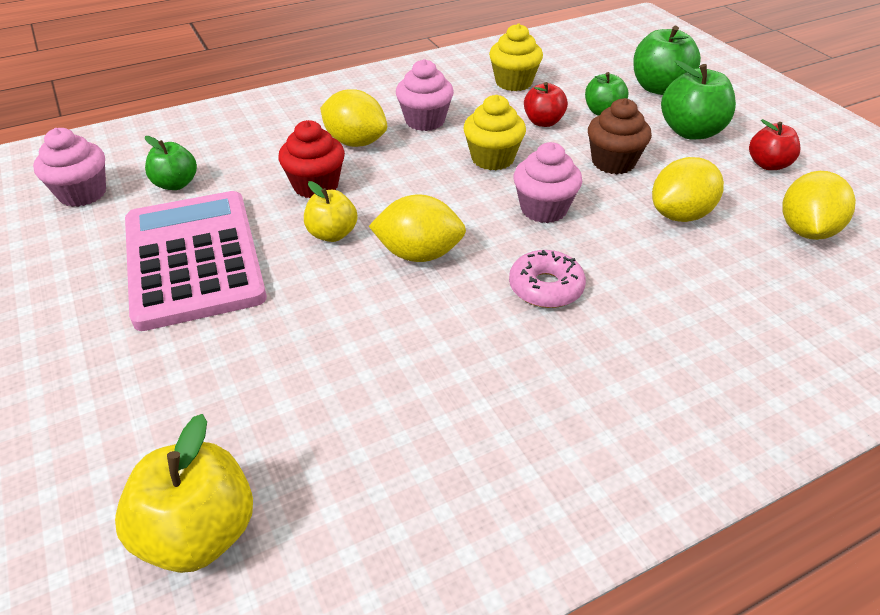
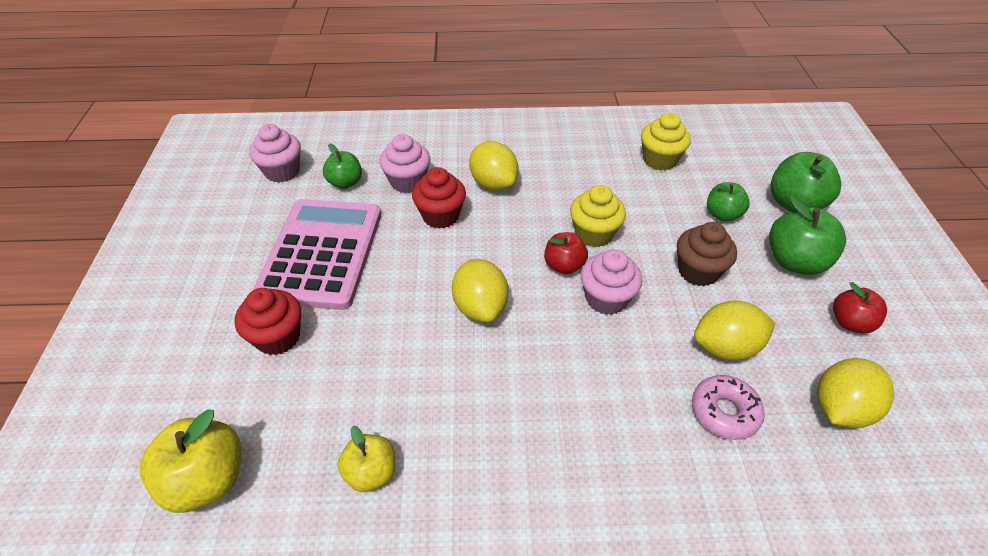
camera: 25 degrees right, 5 degrees up
(193, 357) = (278, 337): none -> red cupcake
(332, 234) = (427, 265): yellow apple -> yellow apple (371, 472)
(419, 254) = (480, 307): yellow lemon -> yellow lemon turned 45 degrees clockwise
(425, 121) = (560, 178): pink cupcake -> pink cupcake (408, 182)
(543, 122) = (660, 209): red apple -> red apple (564, 265)
(545, 287) = (561, 376): pink donut -> pink donut (724, 412)

